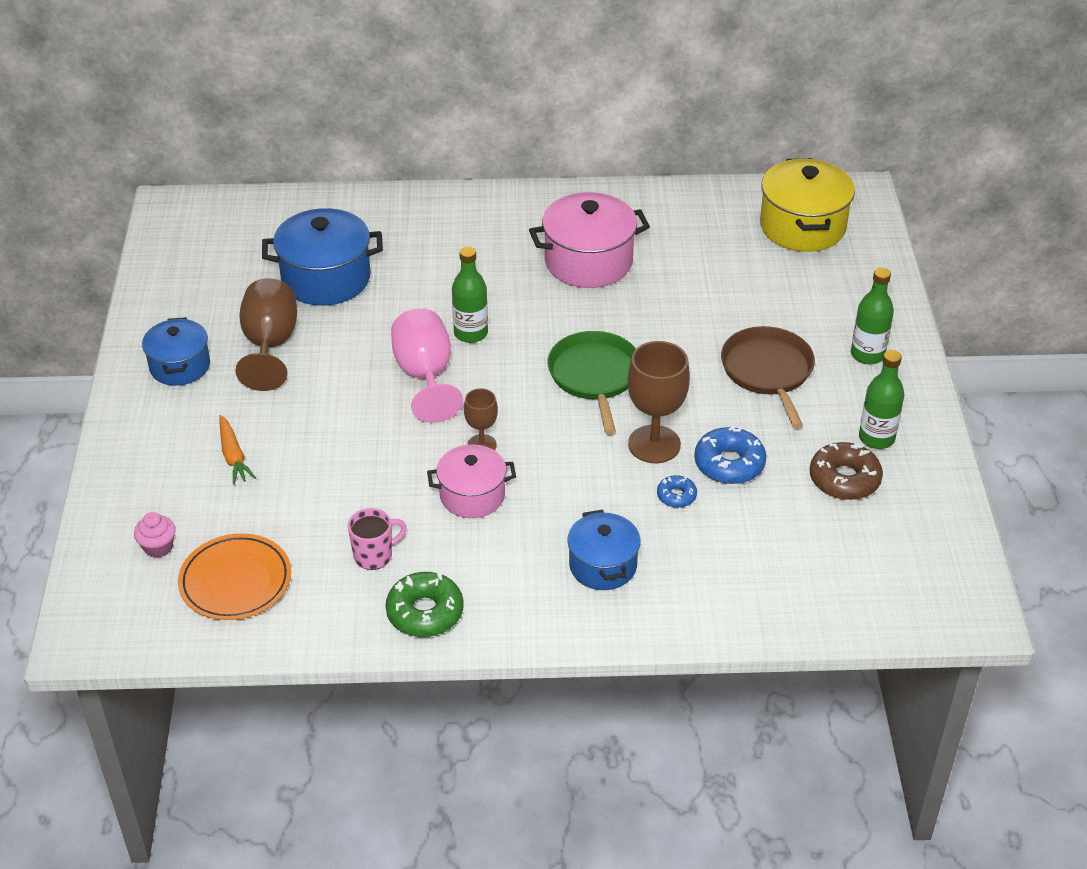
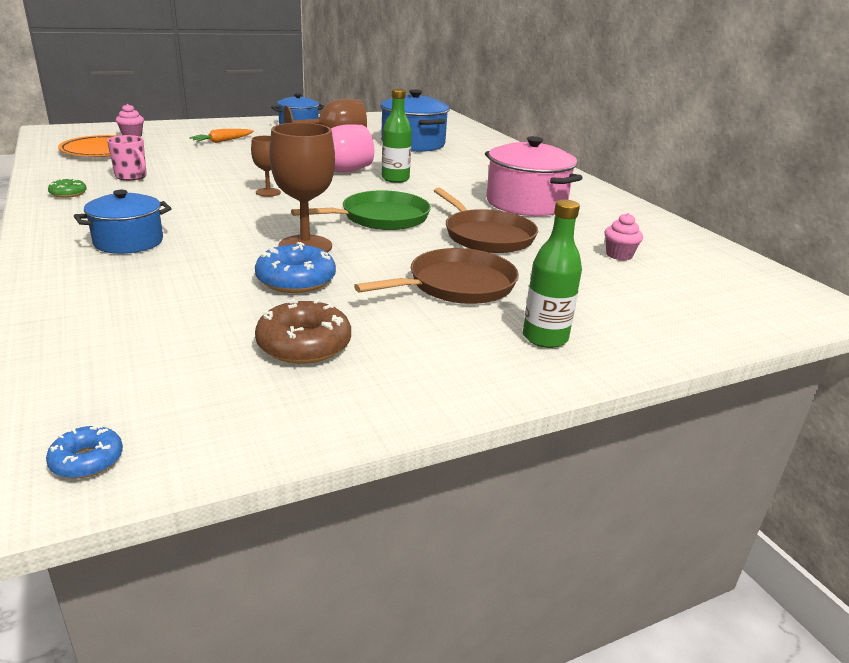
camera: 65 degrees right, 15 degrees down
(425, 612) = (68, 194): green donut -> green donut, size x0.55
(472, 495) = (207, 195): pink pot -> none
(667, 319) = (486, 236): none -> brown pan
(676, 496) = (235, 261): blue donut -> blue donut (87, 460)
(737, 255) = (619, 255): none -> pink cupcake
(802, 227) = (714, 281): yellow pot -> none
(876, 438) = (394, 359): green bottle -> none

